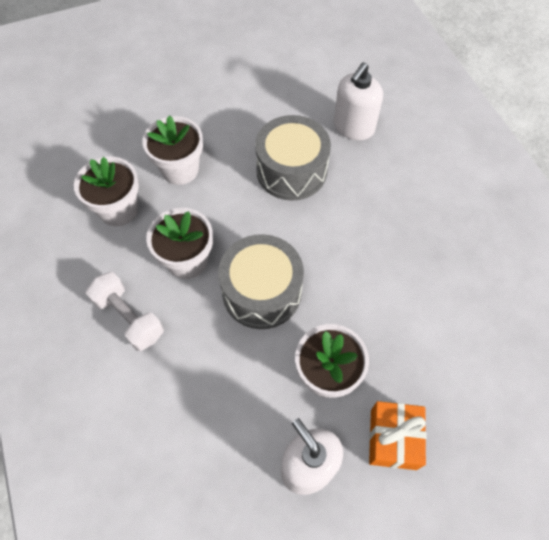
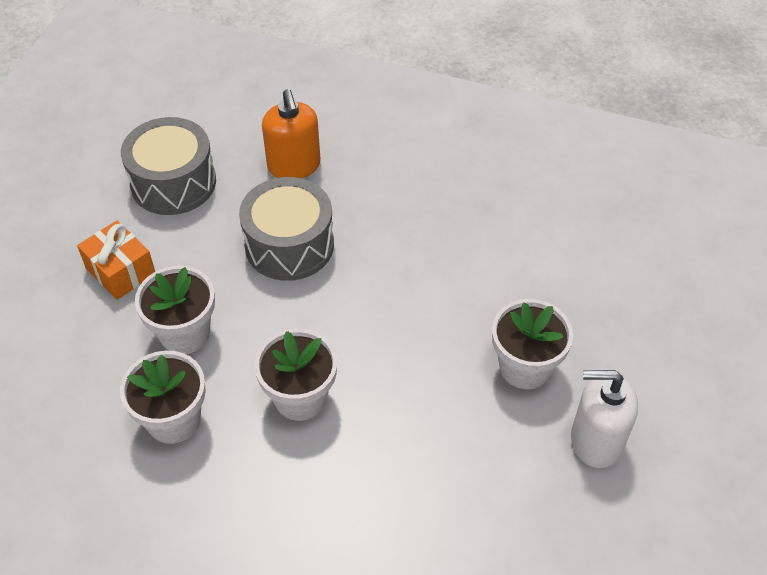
camera: 50 degrees left, 10 degrees down
(129, 318) = (314, 491): white dumbbell -> none
(262, 292) = (396, 359): grey drum -> grey drum (173, 183)
(353, 127) = (294, 166): white soap dispenser -> orange soap dispenser
(393, 439) = (622, 361): orange gift -> orange gift (121, 271)

